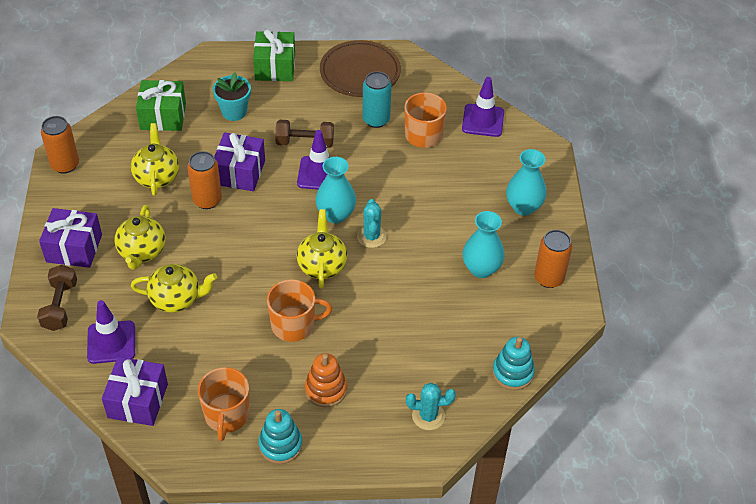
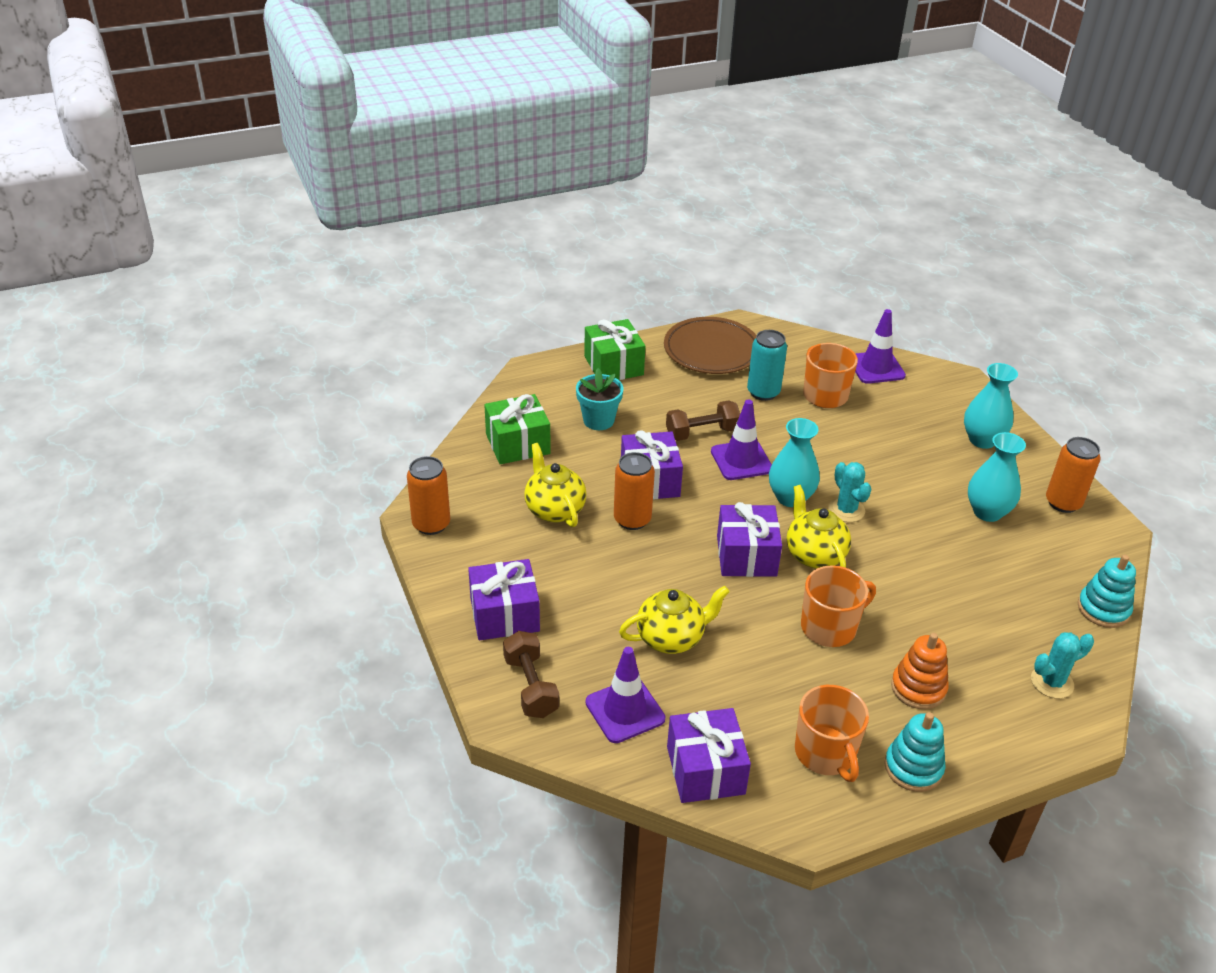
camera: 20 degrees left, 10 degrees down
(142, 252) = (593, 596): yellow teapot -> none
(271, 252) = (746, 556): none -> purple gift

